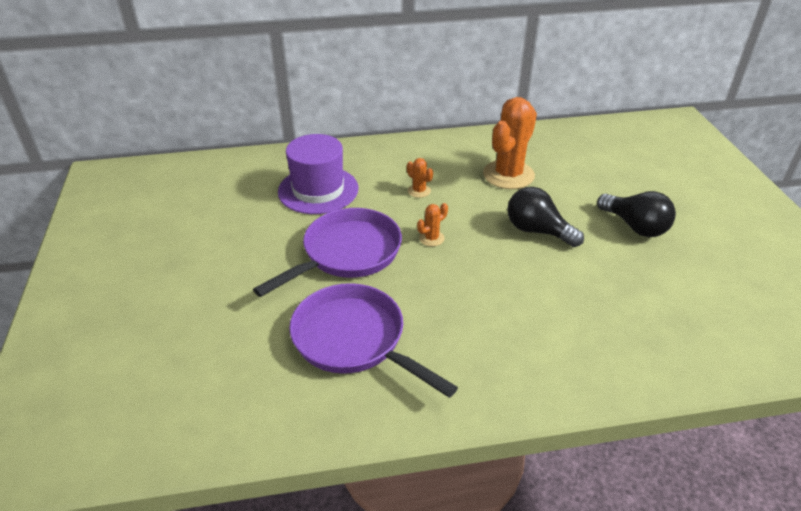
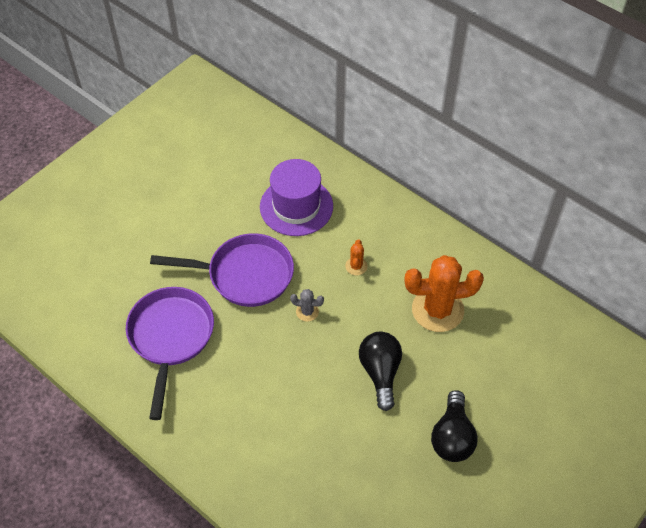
camera: 50 degrees right, 15 degrees up
(431, 238) = (307, 312): orange cactus -> grey cactus

